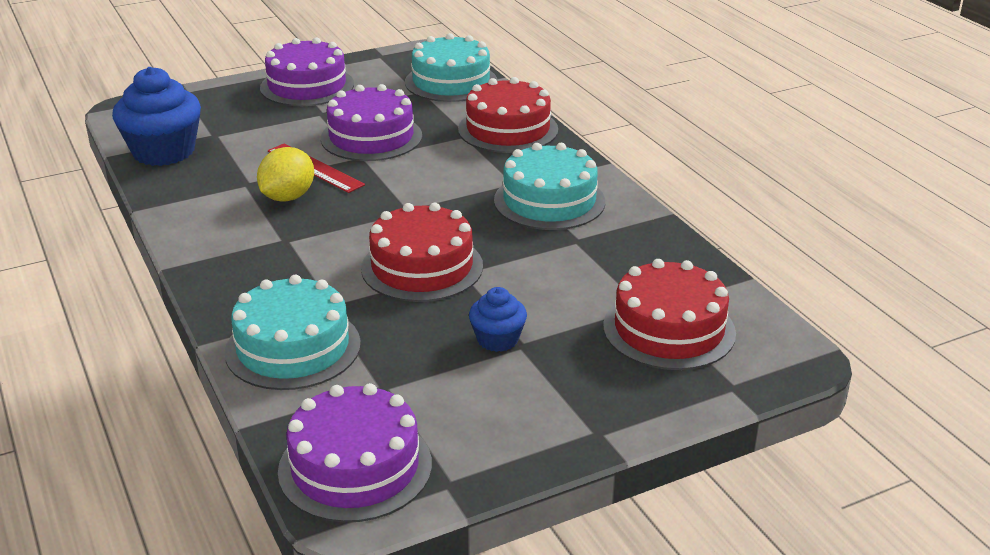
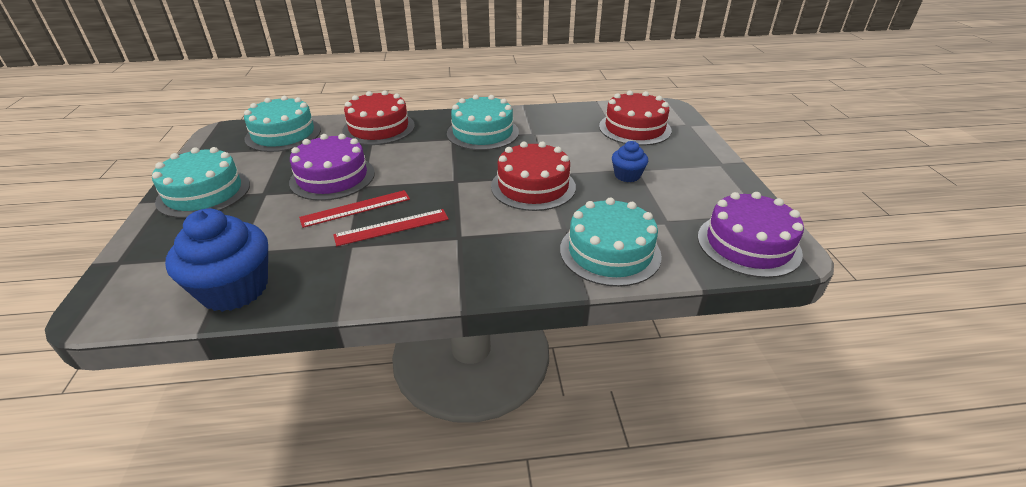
camera: 70 degrees left, 5 degrees up
(288, 197) = (392, 227): yellow lemon -> red ruler
(307, 86) = (204, 193): purple cake -> turquoise cake

